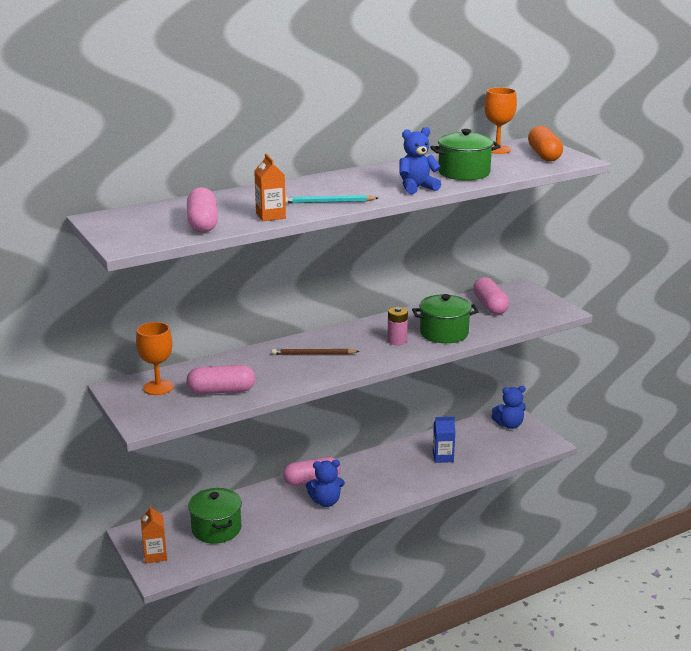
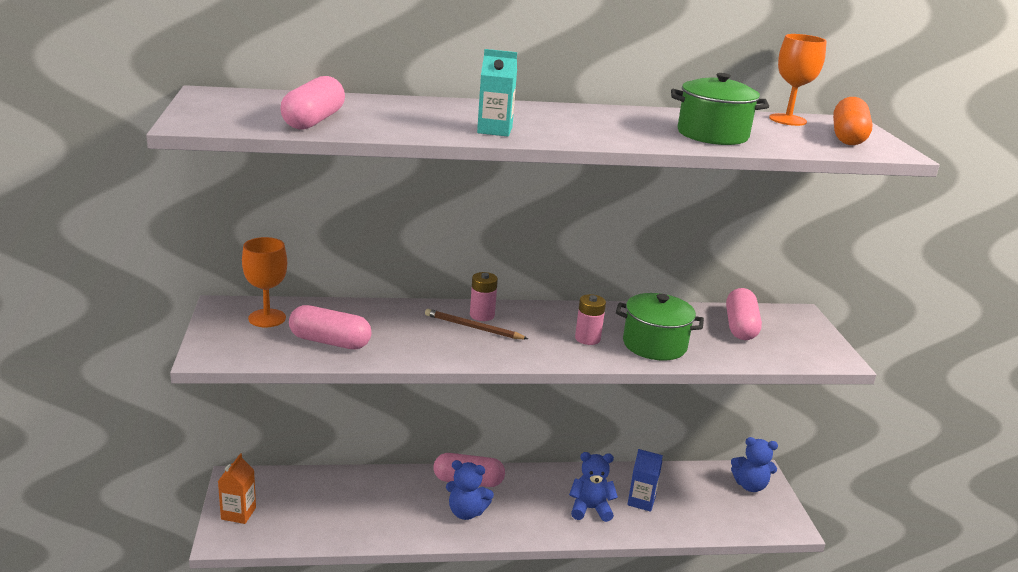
camera: 20 degrees right, 0 degrees up
(216, 529) = (324, 504): green pot -> none
(270, 216) = (404, 129): orange carton -> none
(312, 344) = (482, 315): none -> pink battery
(328, 202) = (494, 130): turquoise pencil -> turquoise carton
(417, 188) = (629, 138): blue teddy bear -> blue teddy bear (590, 509)

